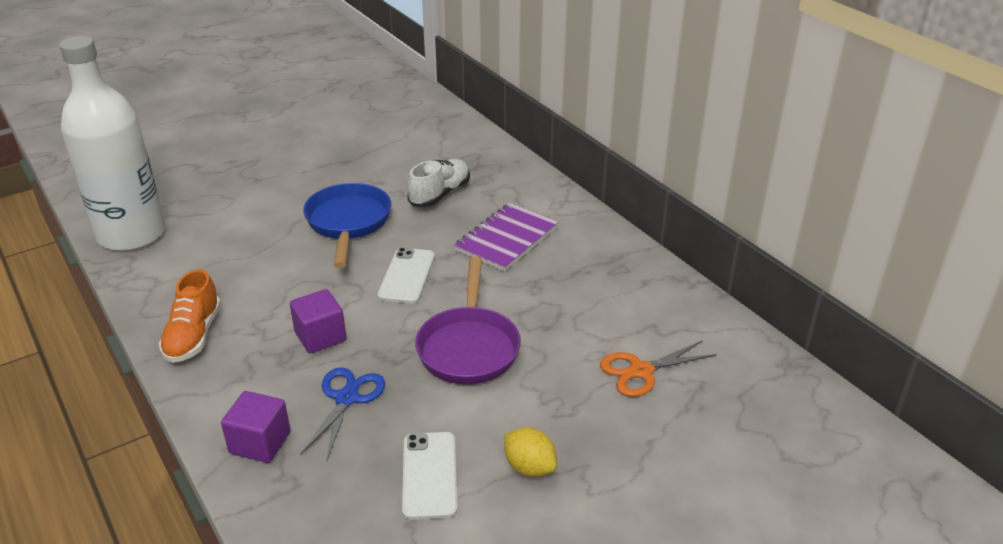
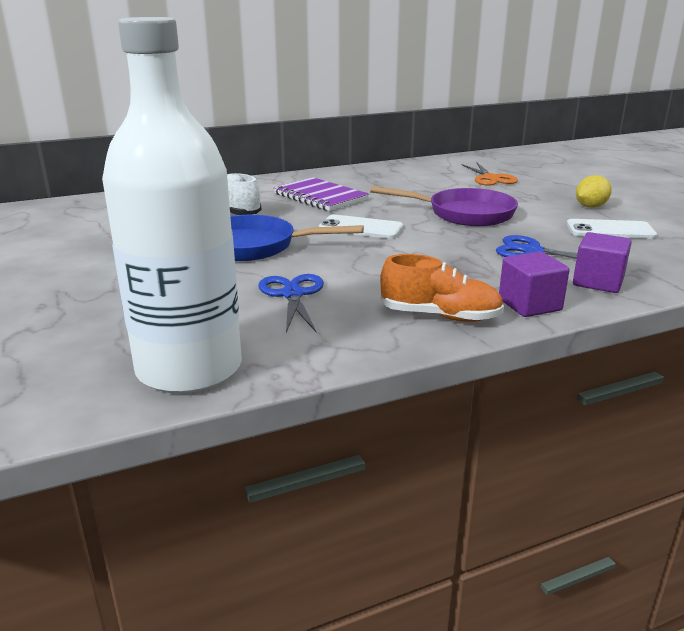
camera: 80 degrees left, 10 degrees down
(242, 257) = (292, 294): none -> blue scissors
(320, 336) = (446, 259): purple cube -> purple cube (529, 305)

